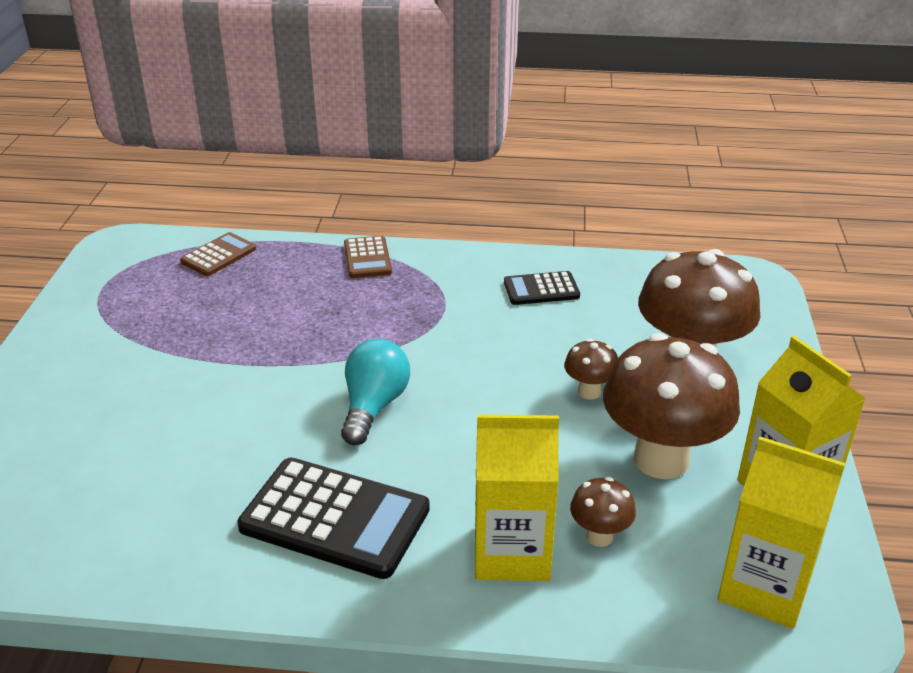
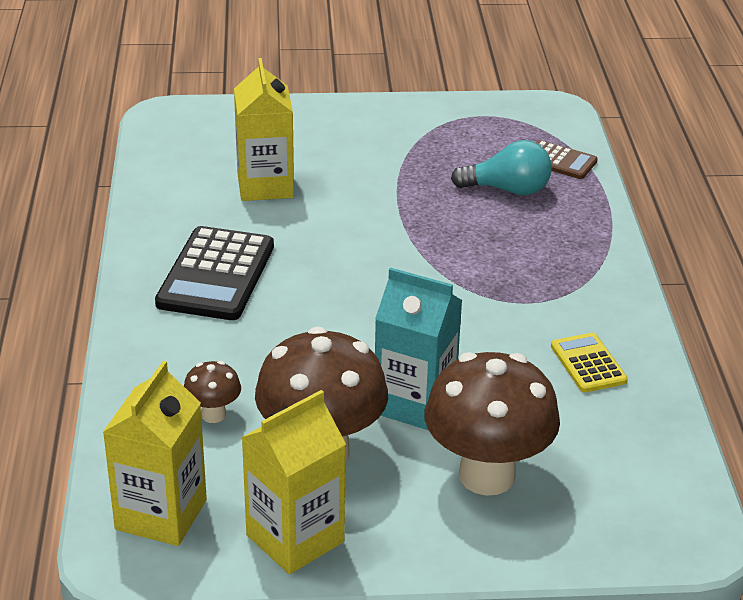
camera: 80 degrees right, 0 degrees up
(367, 258) = (596, 244): brown calculator -> none
(374, 406) = (357, 277): turquoise light bulb -> turquoise light bulb (507, 190)
(511, 552) = (189, 367): yellow carton -> yellow carton (265, 185)
(541, 289) = (588, 363): black calculator -> yellow calculator
(589, 392) = (414, 403): brown mushroom -> turquoise carton

